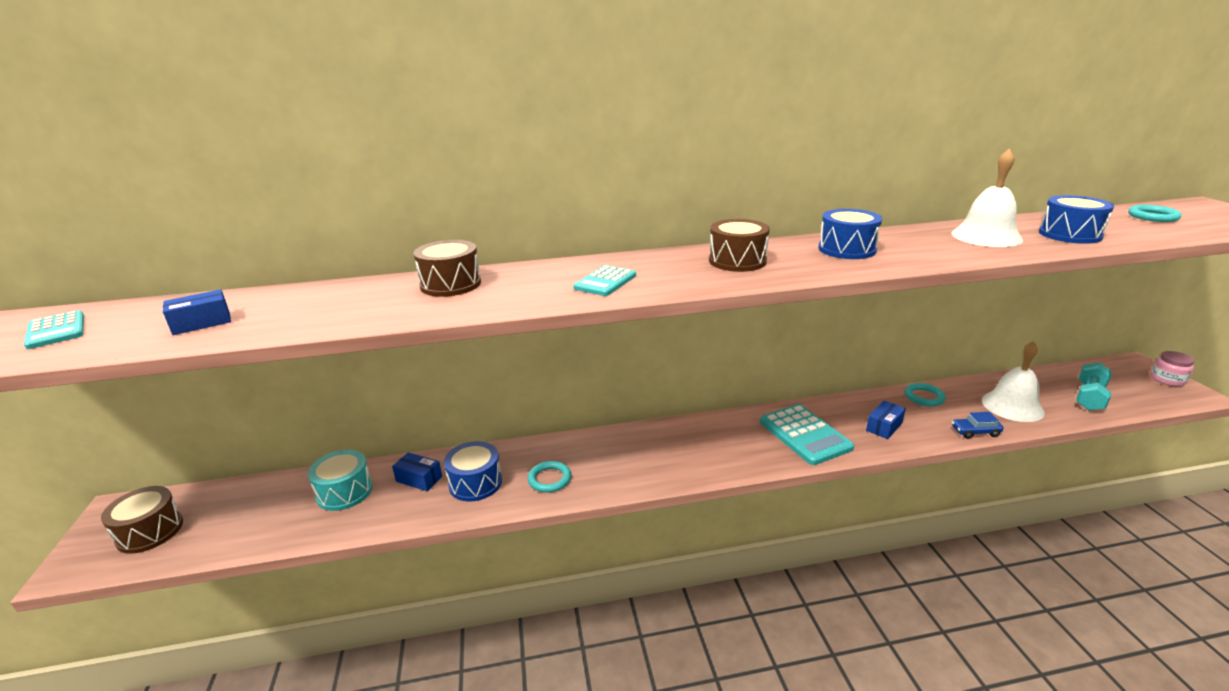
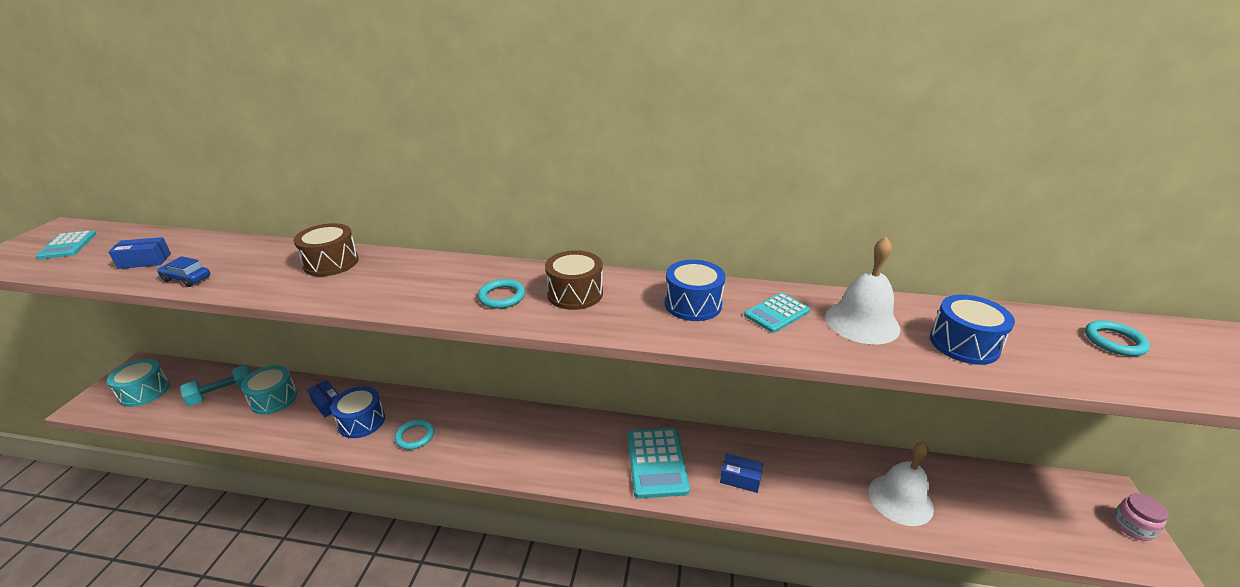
camera: 20 degrees right, 5 degrees up
(150, 531) = (144, 392): brown drum -> turquoise drum
(605, 282) = (440, 291): turquoise calculator -> turquoise calculator (777, 313)
(884, 427) = (740, 479): blue box -> blue box turned 45 degrees clockwise
(924, 397) = (812, 458): turquoise ring -> turquoise ring (502, 297)
(975, 432) = (830, 516): blue car -> blue car (187, 279)
(1089, 397) = (1004, 517): turquoise dumbbell -> turquoise dumbbell (223, 394)

